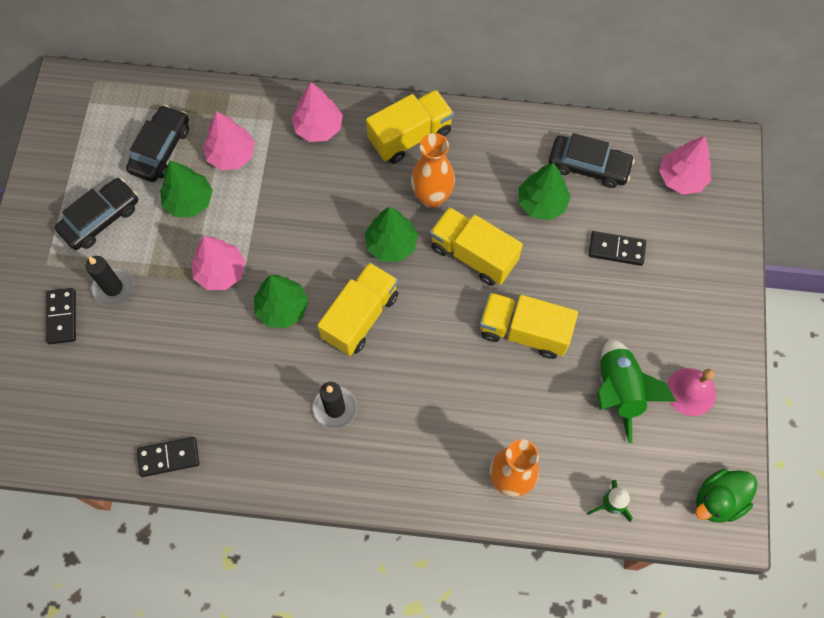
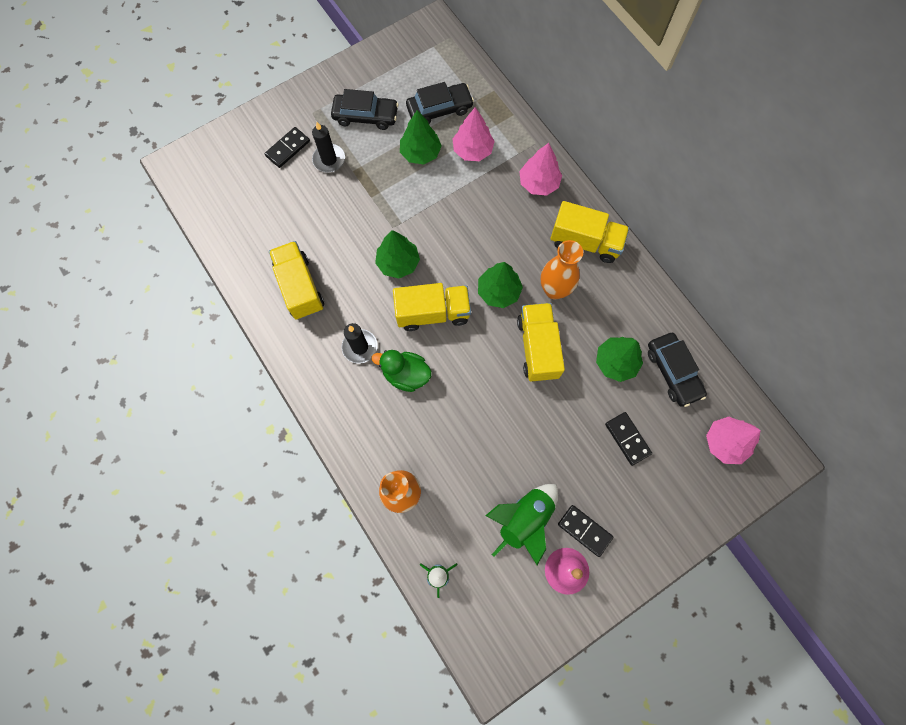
camera: 50 degrees right, 5 degrees up
(168, 457) = (251, 278): black domino -> black domino (584, 530)
(221, 272) = (391, 209): pink tree -> none
(524, 332) = (512, 423): yellow truck -> yellow truck (300, 287)
(718, 500) = (503, 649): green duck -> green duck (406, 374)

